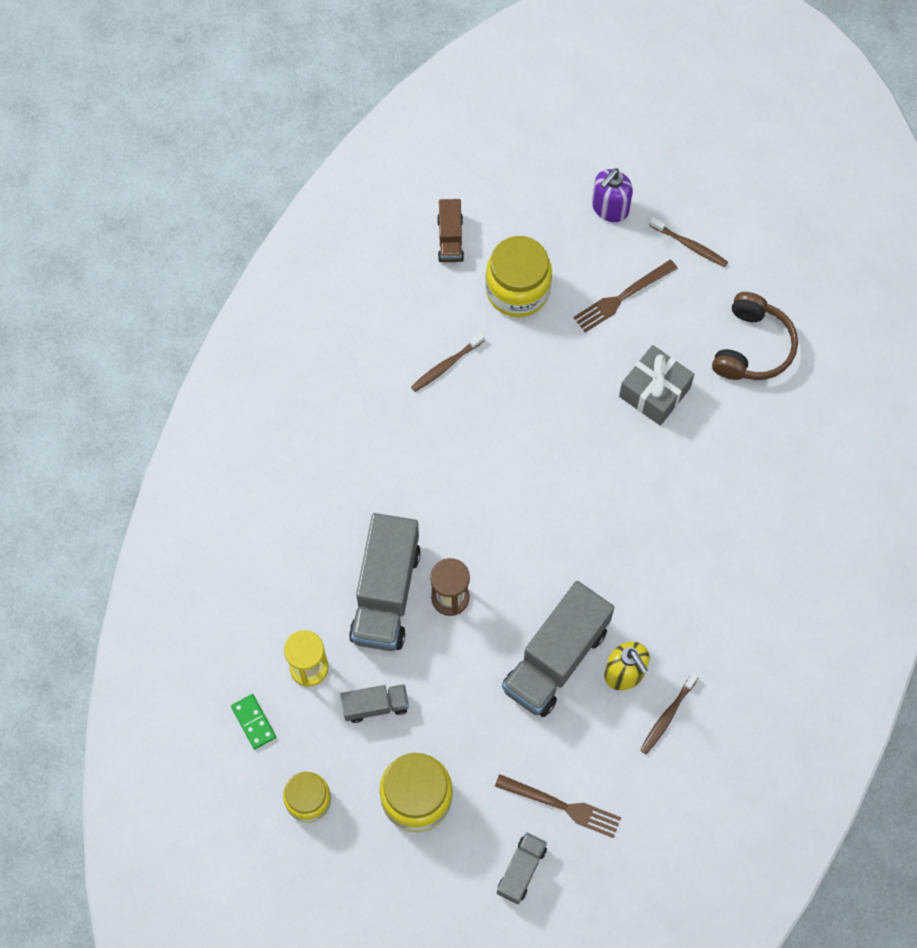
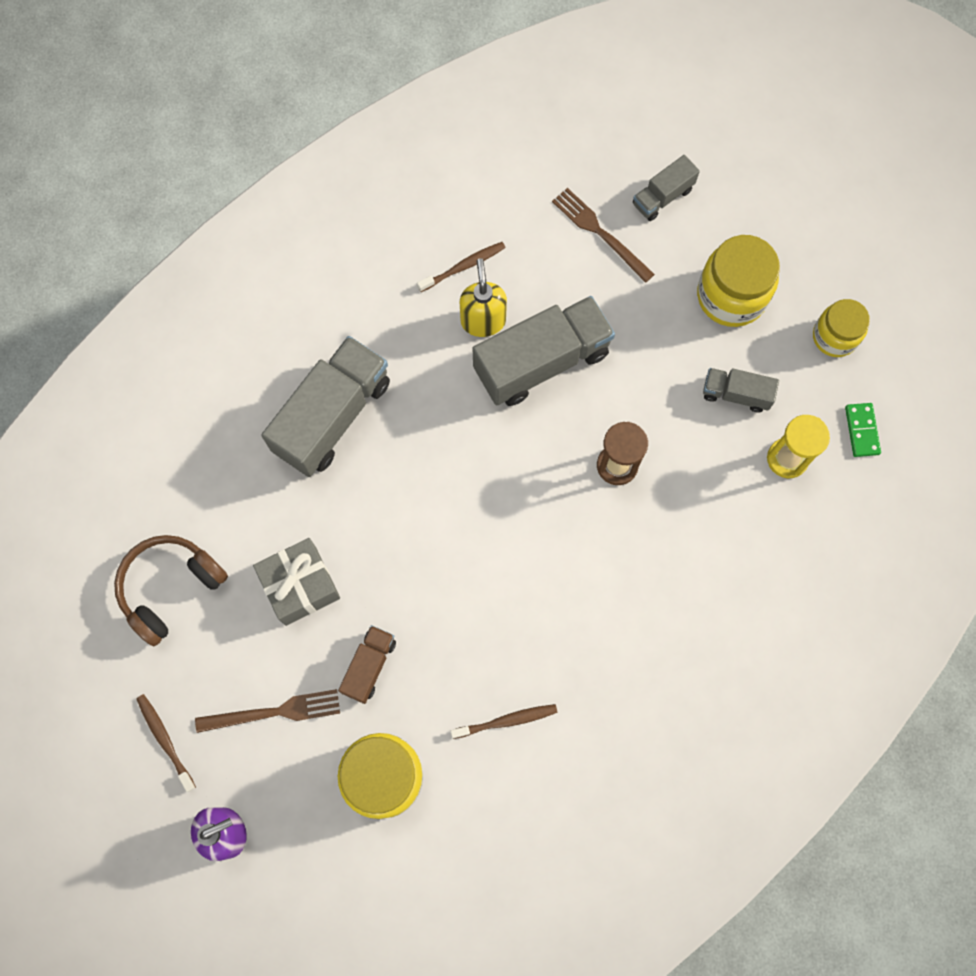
camera: 155 degrees left, 5 degrees up
(386, 593) = (680, 498): grey truck -> grey truck (333, 416)
(450, 239) = (428, 881): brown truck -> brown truck (369, 666)

